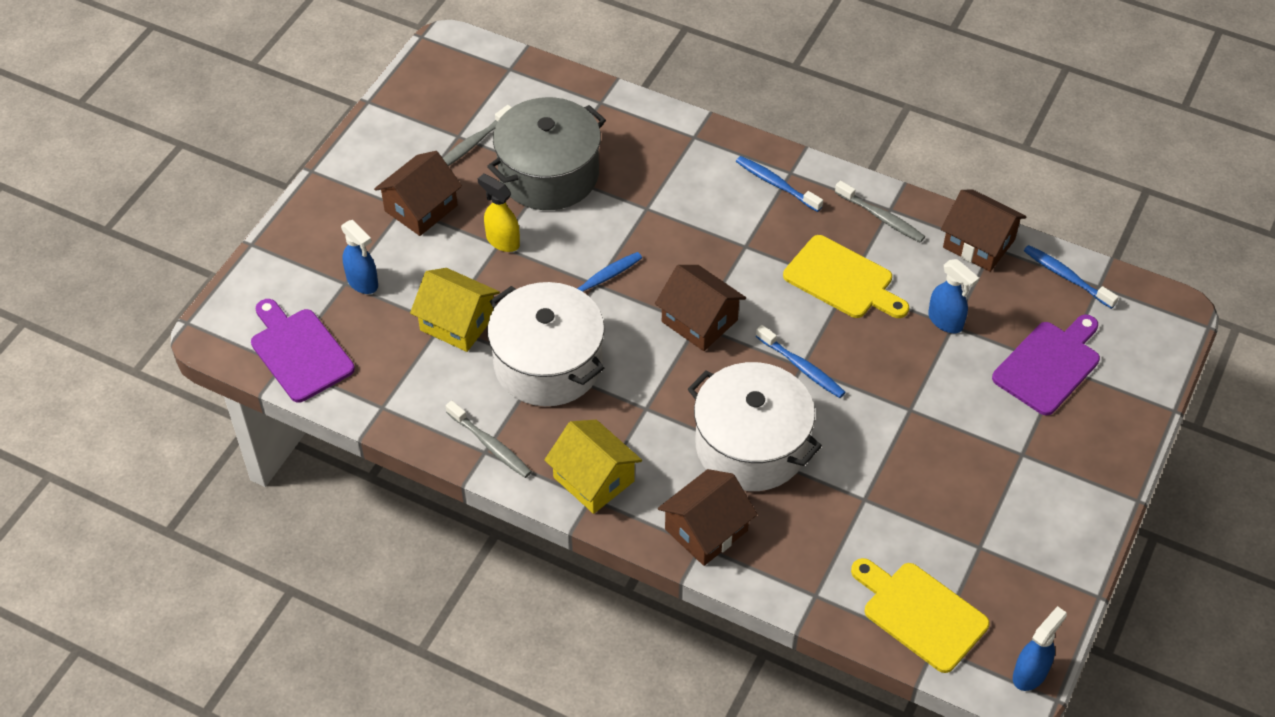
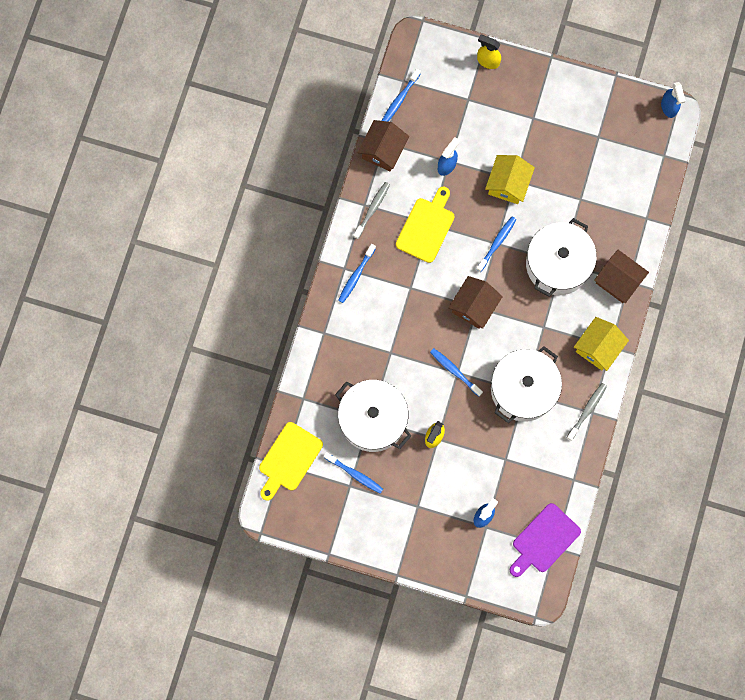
camera: 100 degrees left, 25 degrees up
(421, 208) = (416, 495): brown house -> none
(457, 323) = (503, 450): yellow house -> yellow house (508, 184)
(473, 143) = (354, 474): grey toothbrush -> blue toothbrush
(549, 174) = (373, 419): grey pot -> white pot
(920, 613) = (646, 164): yellow cutting board -> yellow cutting board (289, 459)
(1030, 673) = (669, 107): blue spray bottle -> blue spray bottle turned 135 degrees counterclockwise
(1049, 365) = (468, 106): purple cutting board -> none
(1132, 405) = (487, 61): none -> yellow spray bottle

